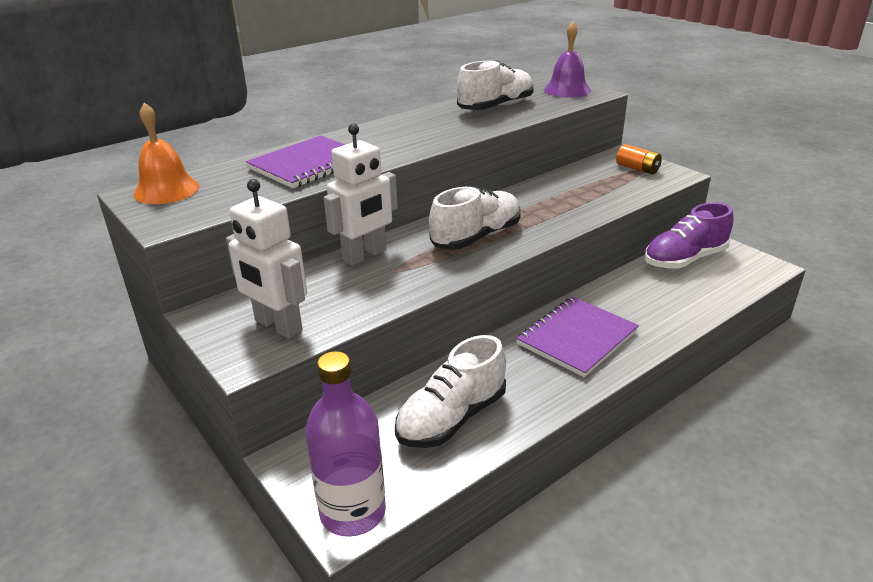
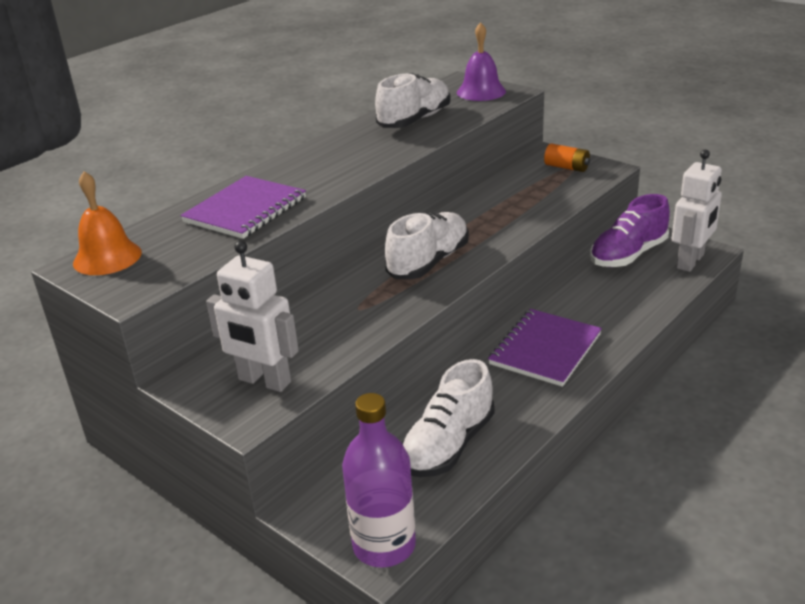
camera: 10 degrees left, 0 degrees up
(365, 255) = (322, 297): white robot -> white robot (691, 261)

